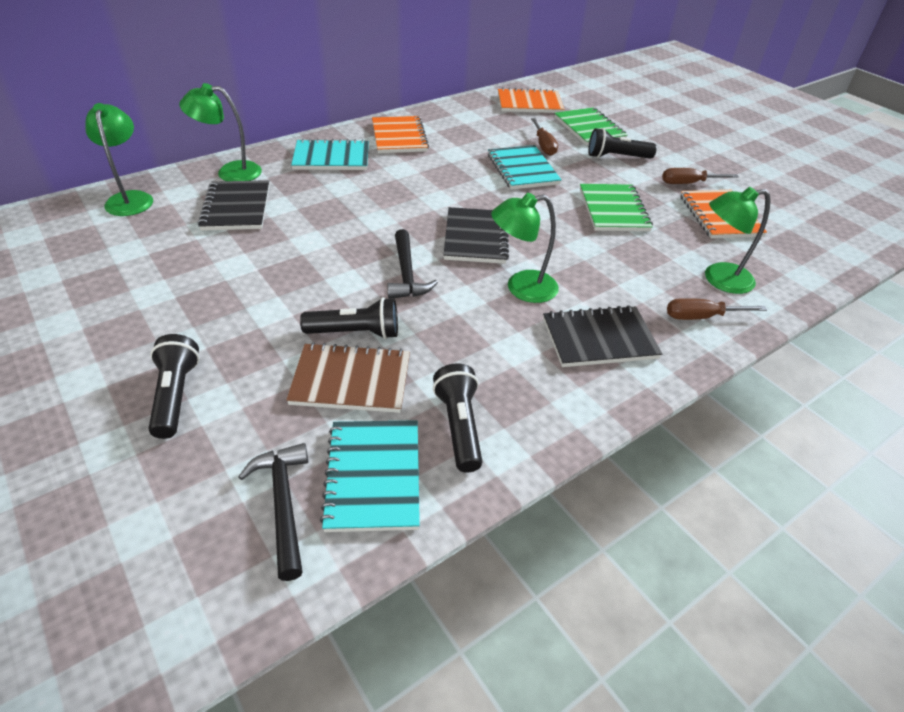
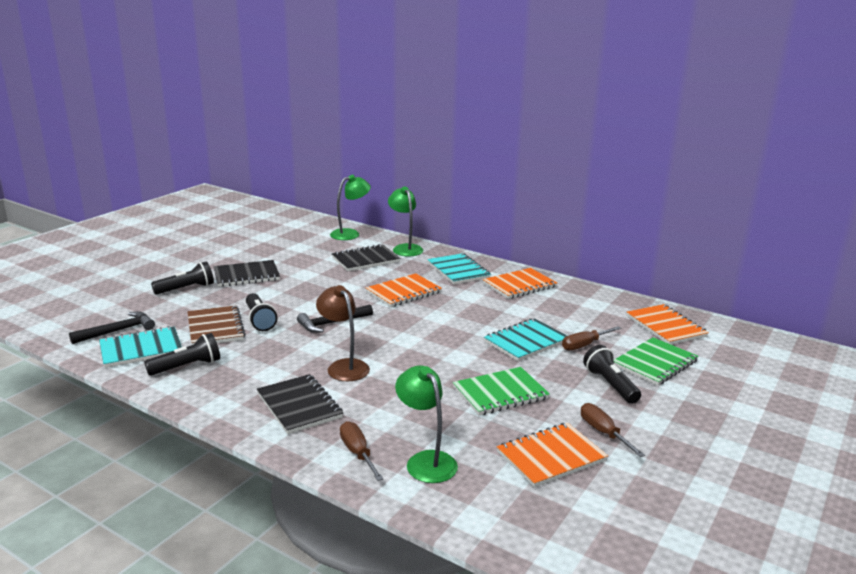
camera: 70 degrees right, 20 degrees down
(359, 205) = (403, 292): none -> orange notebook
(476, 237) = (397, 339): black notebook -> black notebook (246, 275)
(521, 288) = (344, 366): green lamp -> brown lamp

